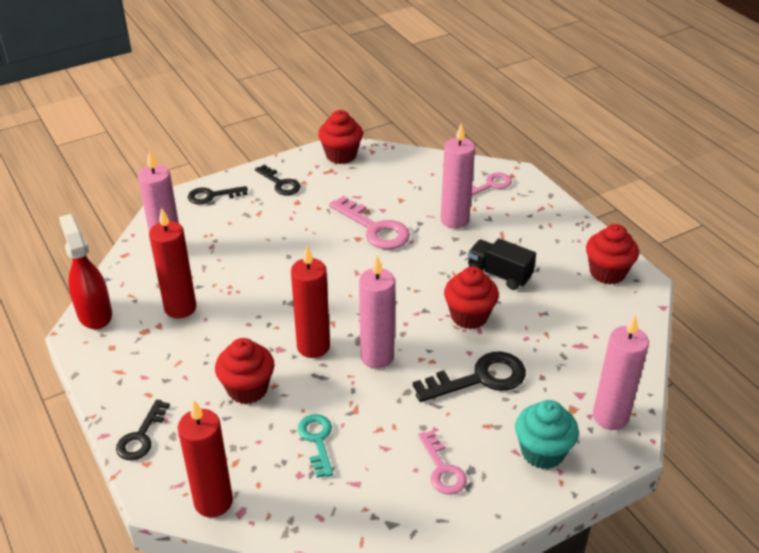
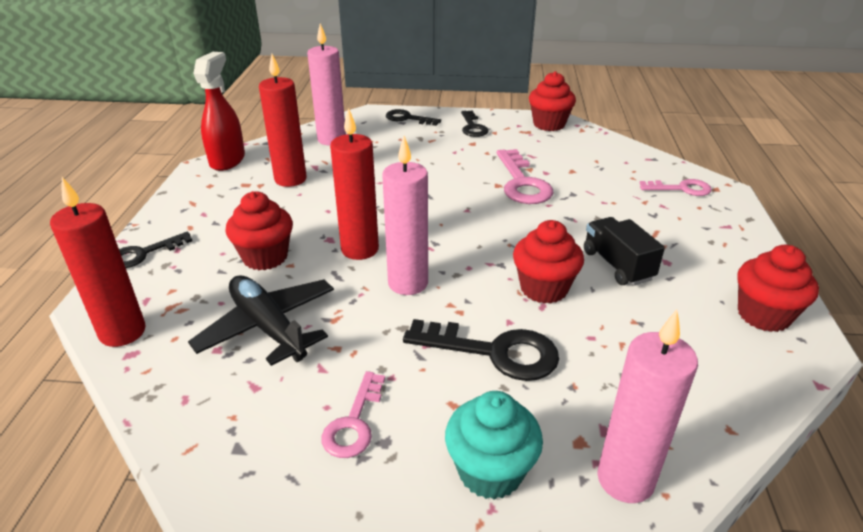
camera: 35 degrees right, 5 degrees down
(317, 440) = (268, 327): turquoise key -> black plane
(454, 220) = (612, 203): pink candle -> none

